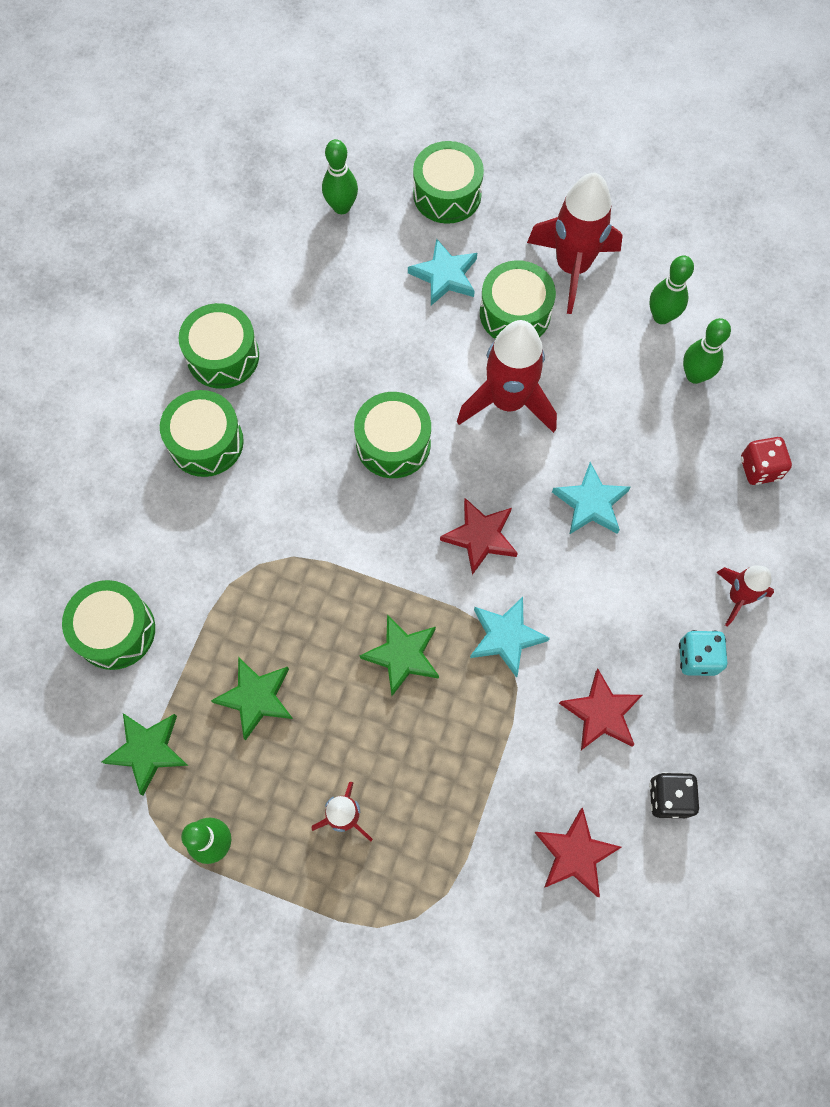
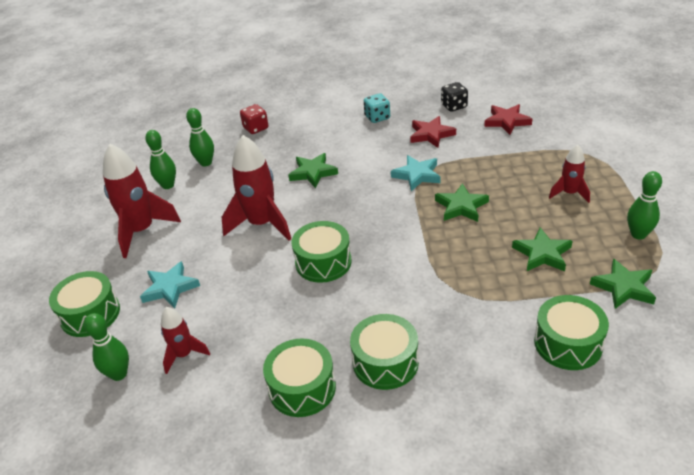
camera: 110 degrees left, 30 degrees down
(480, 537) = (363, 204): red star -> none
(515, 313) = (190, 244): green drum -> none
(591, 503) = (313, 173): turquoise star -> green star
(737, 597) = (335, 116): red rocket -> red rocket (184, 355)

